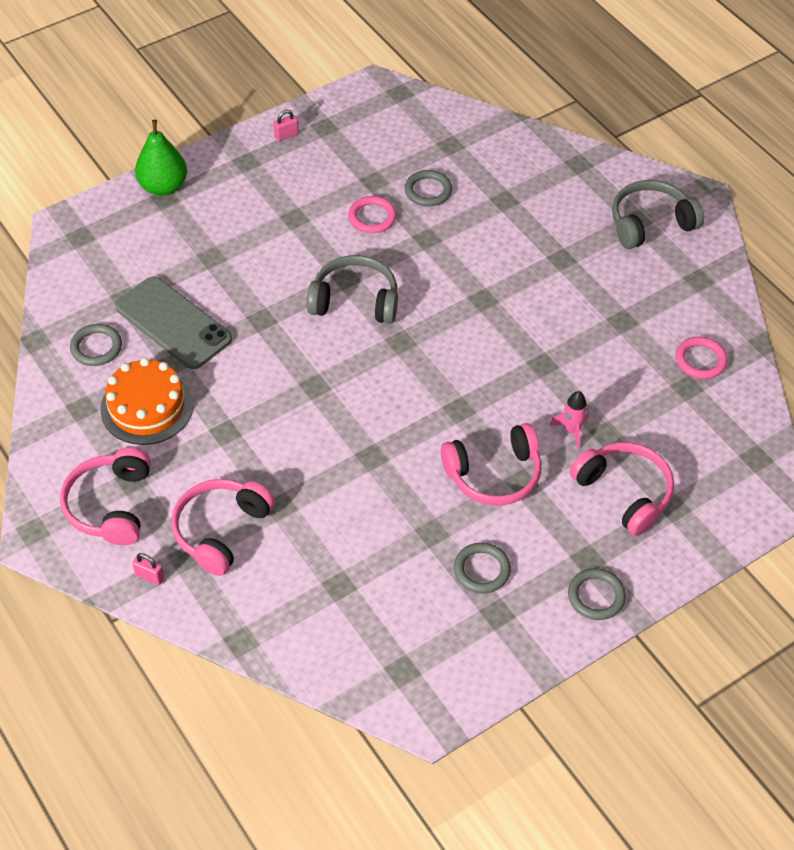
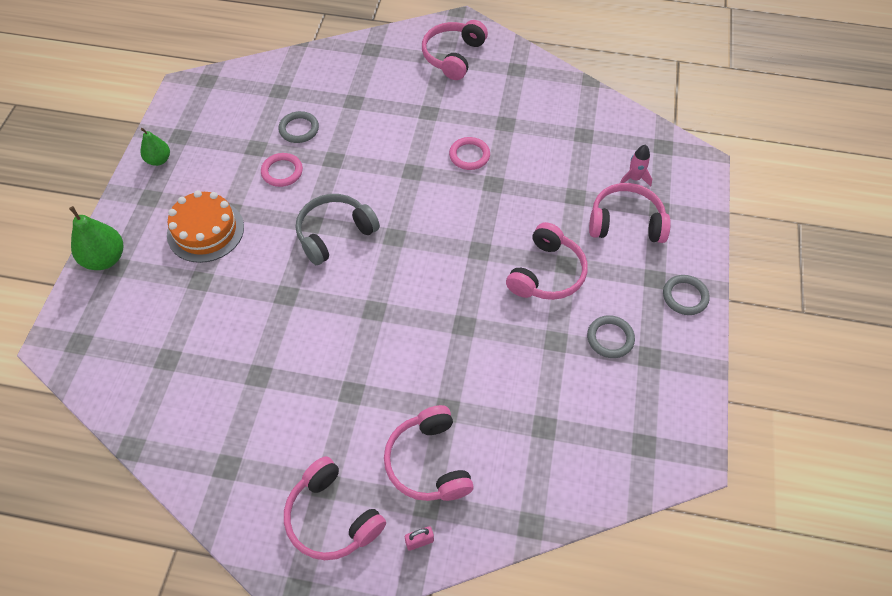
camera: 45 degrees left, 5 degrees up
(96, 347) = (186, 413): grey ring -> none
(147, 407) = (275, 423): orange cake -> orange cake (205, 231)
(173, 323) = (225, 348): grey phone -> none
(286, 135) = (159, 160): pink padlock -> green pear
(571, 430) = (555, 210): pink rocket -> pink rocket (634, 178)
(650, 223) = (453, 56): grey headphones -> pink headphones
(700, 360) = (572, 114): pink ring -> pink ring (469, 155)

